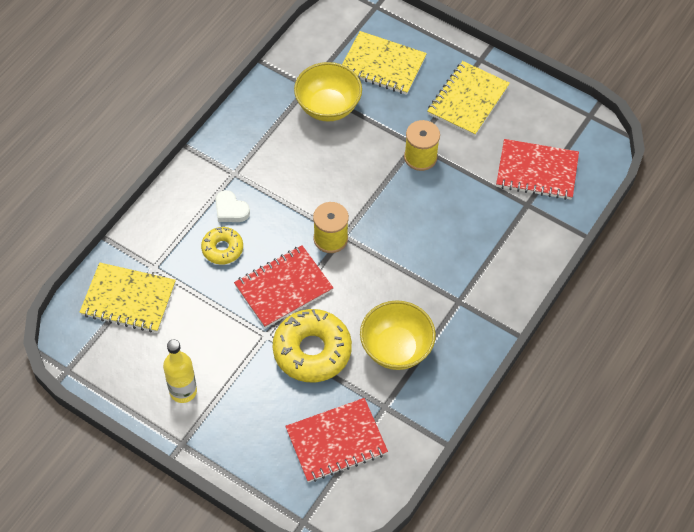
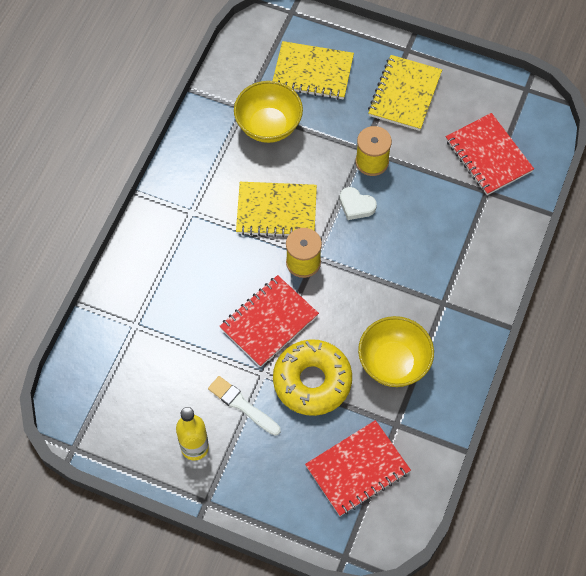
camera: 10 degrees left, 5 degrees up
(128, 299) = (117, 363): yellow notebook -> yellow notebook (276, 211)
(222, 249) = (198, 293): yellow donut -> none
(230, 210) = (197, 251): white heart -> white heart (356, 205)
(238, 360) = (242, 405): none -> white brush
(537, 171) = (488, 156): red notebook -> red notebook turned 60 degrees clockwise

